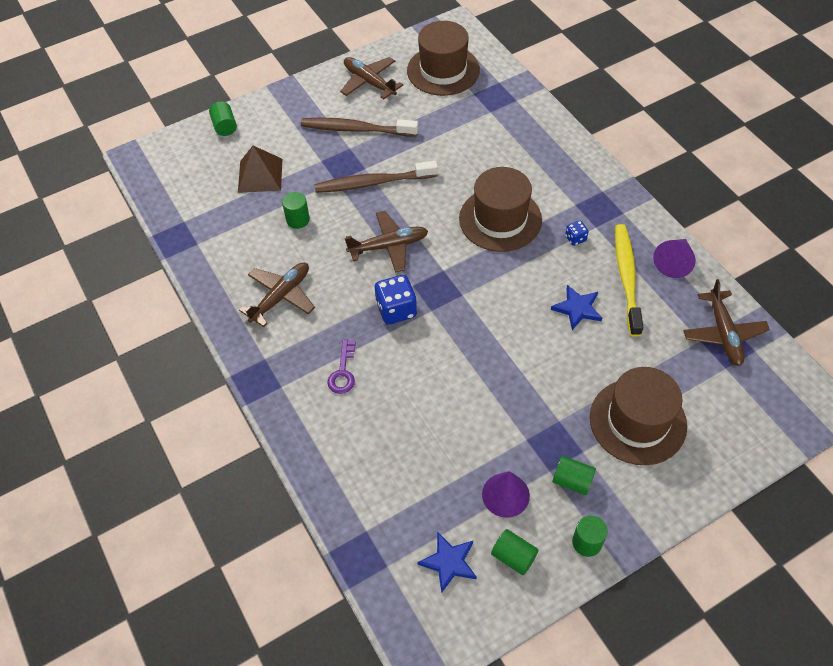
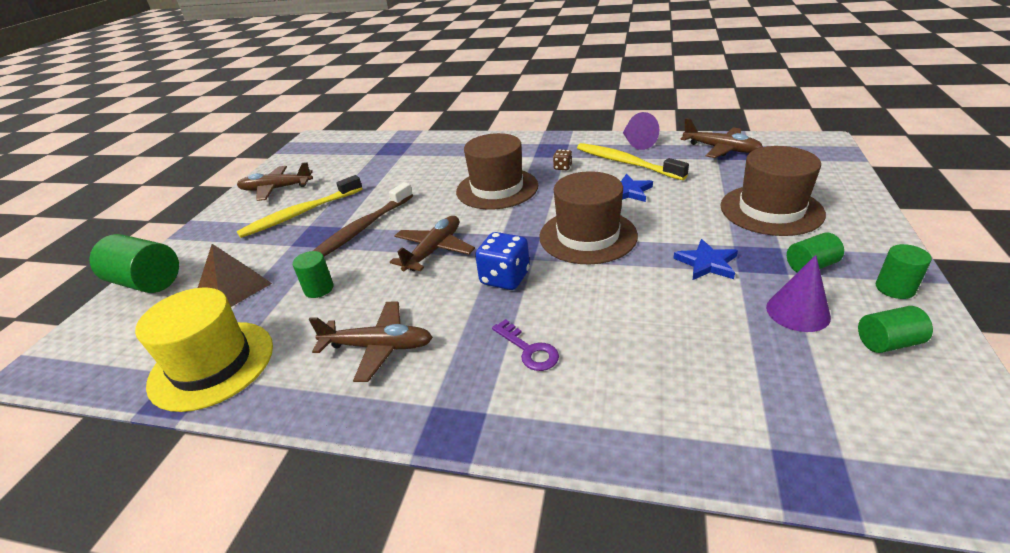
camera: 45 degrees left, 20 degrees down
(203, 232) = (212, 364): none -> yellow hat
(225, 126) = (147, 282): green cylinder -> green cylinder, size x1.76
(281, 296) = (378, 347): brown plane -> brown plane turned 105 degrees clockwise
(356, 129) = (300, 214): brown toothbrush -> yellow toothbrush
(443, 70) = (333, 157): brown hat -> brown hat (588, 236)
(449, 562) = (868, 396): blue star -> blue star (706, 263)
(575, 238) = (562, 167): blue dice -> brown dice

